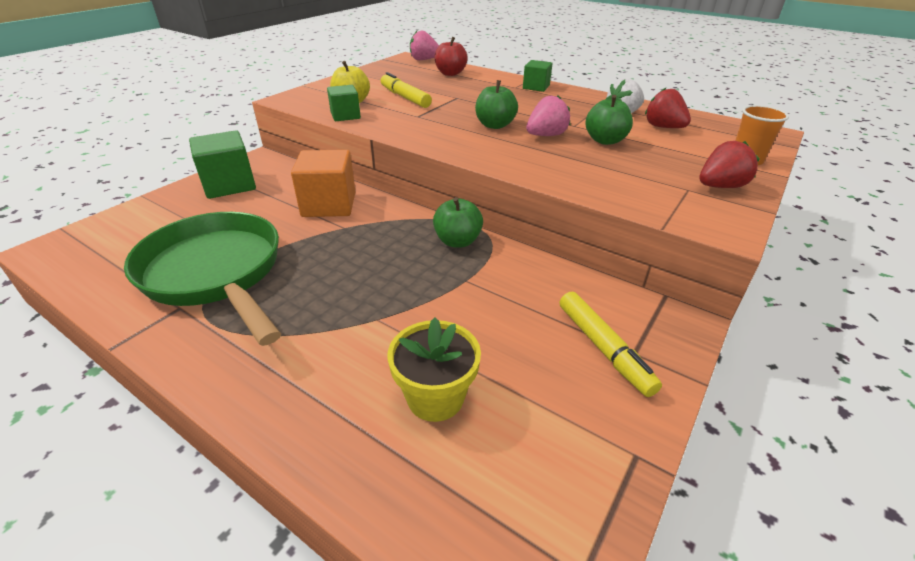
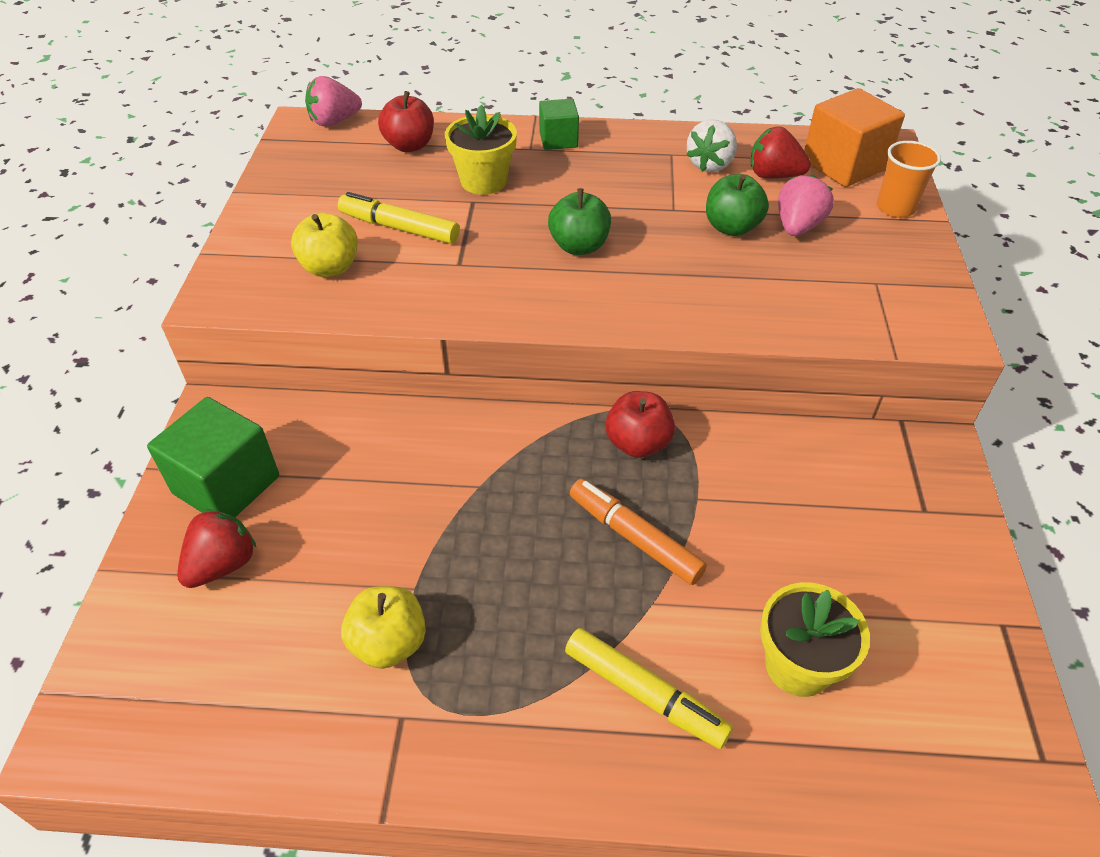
camera: 30 degrees left, 10 degrees up
(215, 273) = (389, 643): green pan -> yellow apple
(329, 205) = (418, 456): orange cube -> orange cube (844, 165)
(345, 116) = (355, 303): green cube -> none
(403, 283) = (634, 537): none -> orange marker
(457, 241) = (638, 443): green apple -> red apple
(472, 92) = (483, 181): none -> yellow flower pot
(546, 135) = (658, 243): pink strawberry -> pink strawberry (797, 227)
(603, 348) = (896, 520): yellow marker -> yellow marker (644, 693)
(720, 186) = (902, 265): red strawberry -> red strawberry (222, 565)

